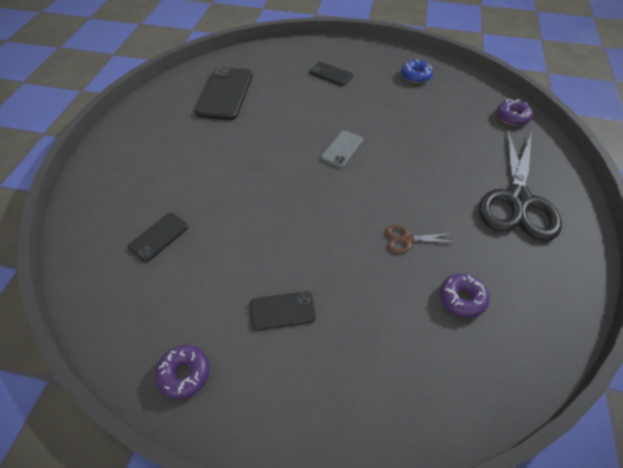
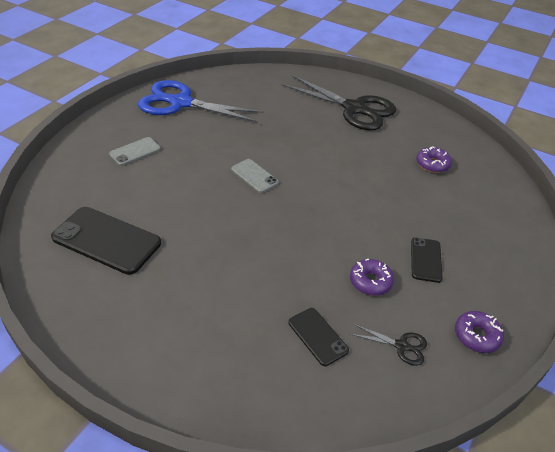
camera: 75 degrees left, 10 degrees down
(159, 303) = (402, 346): none -> black scissors
(331, 74) = (135, 151): black phone -> grey phone
(406, 239) = (373, 172): brown scissors -> none
(415, 76) = (179, 103): blue donut -> blue scissors
(512, 117) = (267, 77): purple donut -> purple donut (370, 281)

